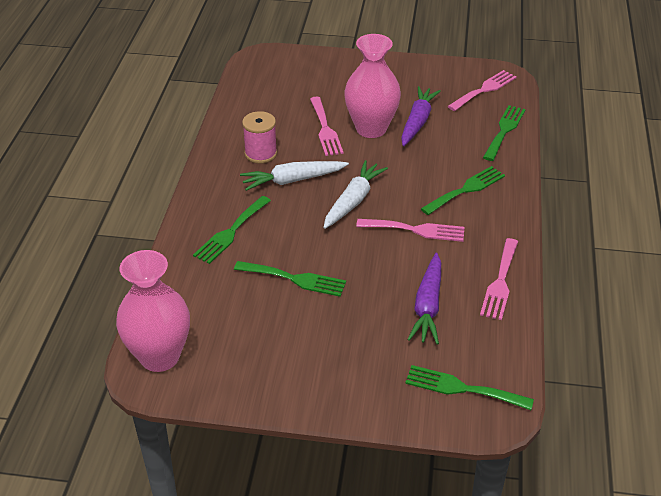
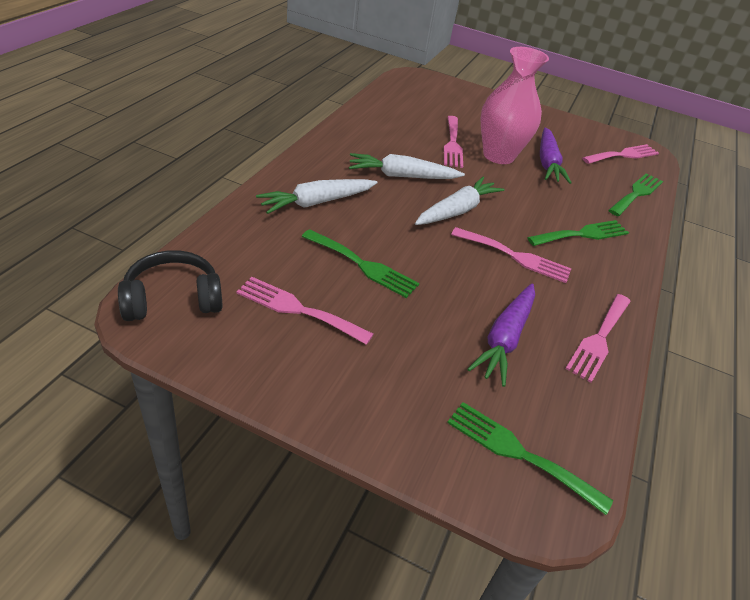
camera: 10 degrees right, 0 degrees up
(160, 356) = (173, 299): pink vase -> black headphones
(231, 232) = (317, 202): green fork -> white carrot
(260, 333) = (298, 309): none -> pink fork
(261, 153) = (380, 146): pink spool -> none
(417, 122) = (547, 162): purple carrot -> purple carrot turned 150 degrees clockwise

